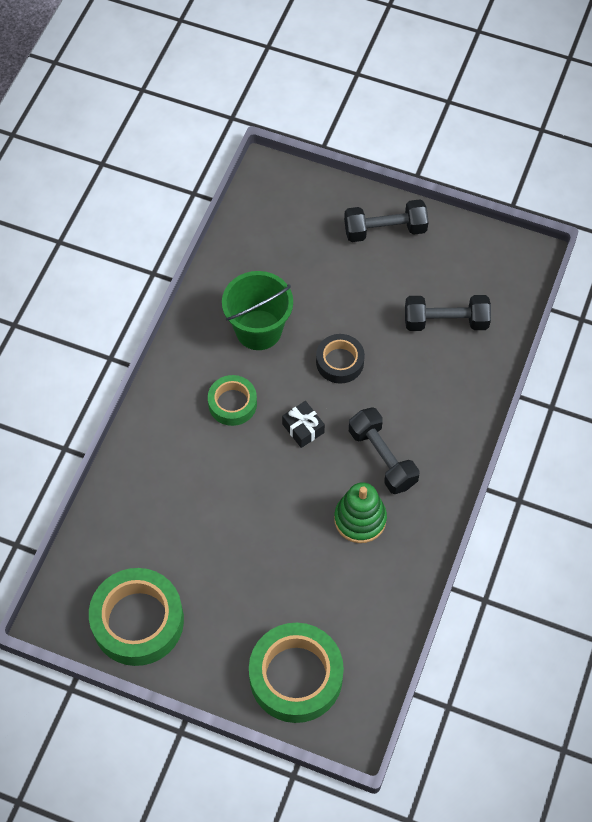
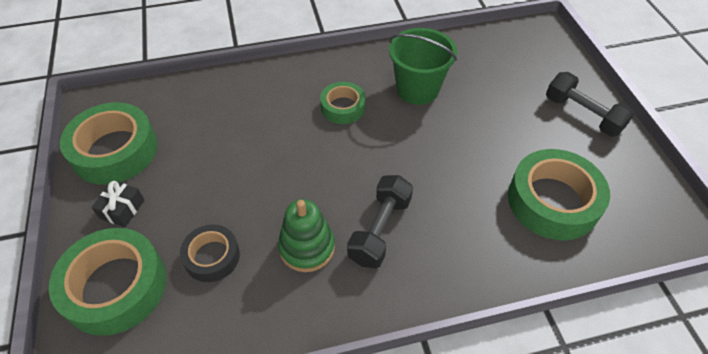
camera: 55 degrees right, 10 degrees down
(303, 428) = (359, 160): black gift -> black gift (122, 209)
(340, 362) = (440, 150): black tape -> black tape (212, 257)
(445, 321) = (552, 201): black dumbbell -> green tape

